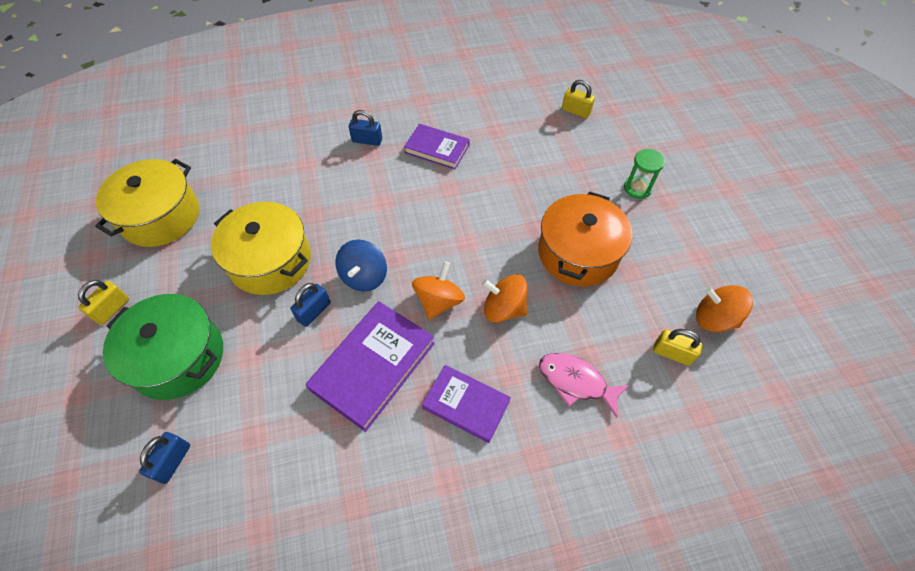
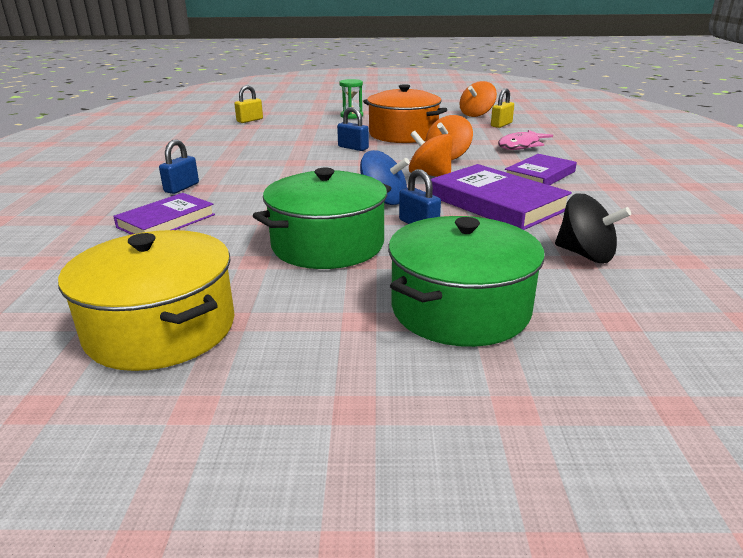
camera: 75 degrees left, 30 degrees down
(112, 309) = (342, 374): yellow padlock -> none
(173, 461) = (621, 311): blue padlock -> blue padlock (353, 148)
(265, 442) = (585, 255): none -> black spinning top
(270, 261) = (328, 245): yellow pot -> green pot
(437, 149) = (236, 162): purple book -> purple book (166, 221)

